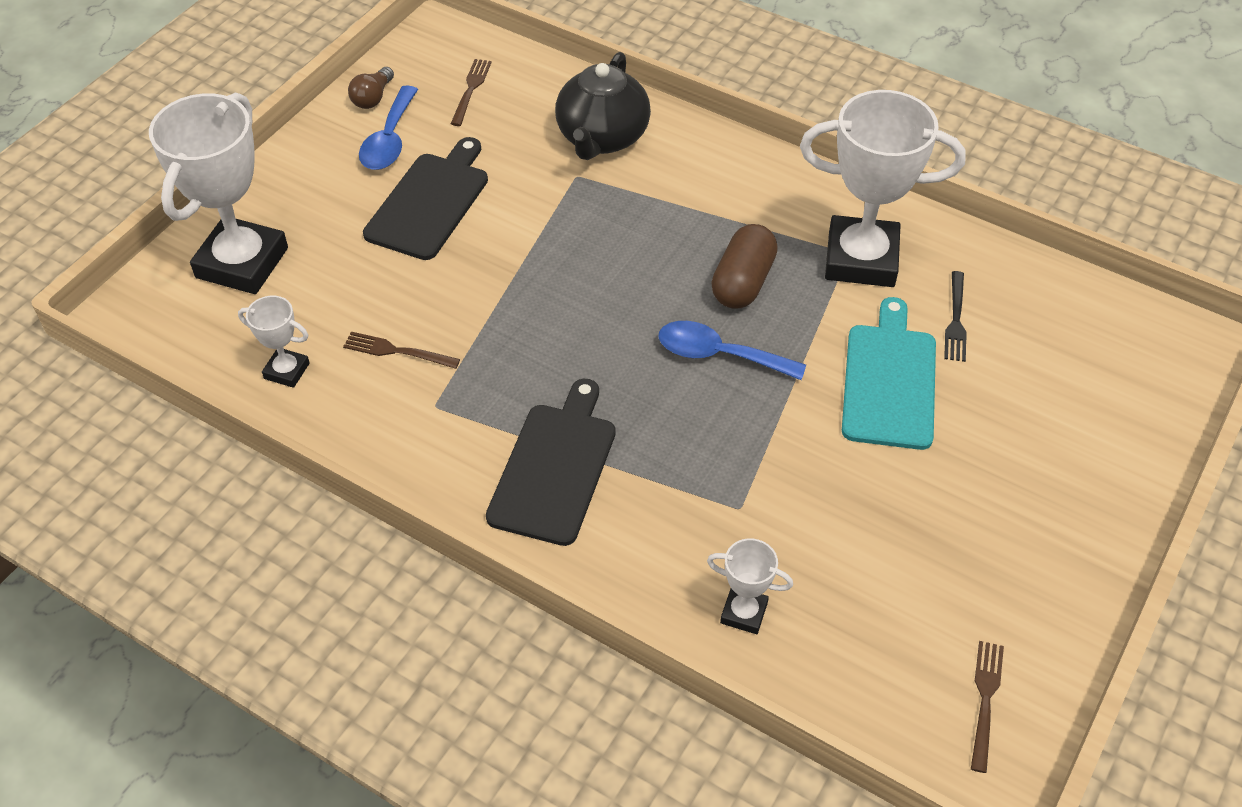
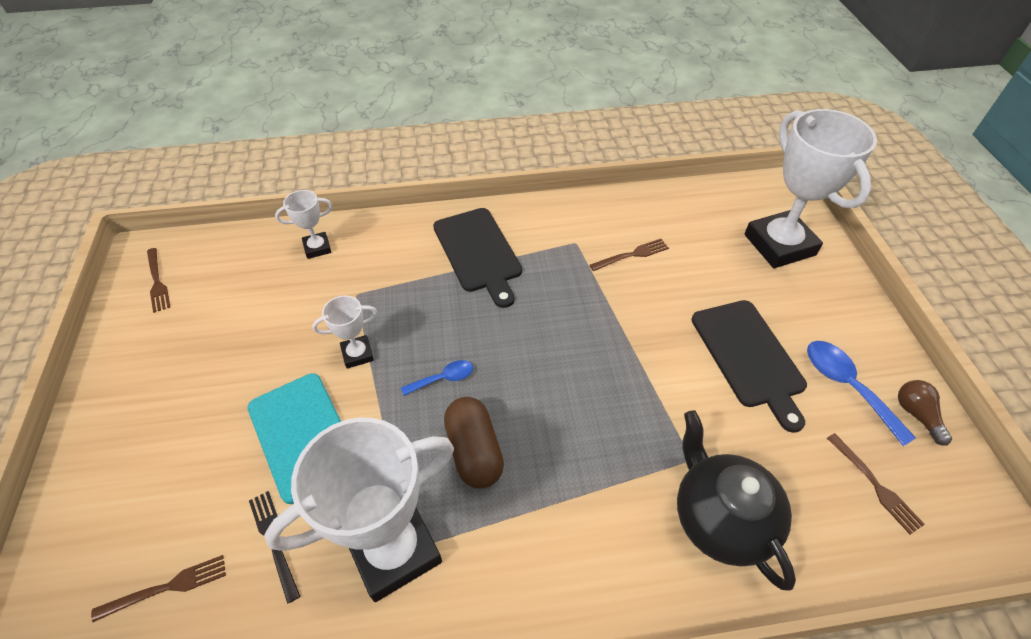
camera: 140 degrees right, 0 degrees up
(286, 371) = (669, 212): white trophy -> white trophy (357, 354)
(718, 355) = (443, 378): blue spoon -> blue spoon, size x0.59
(1058, 339) = (167, 587): none -> brown fork

